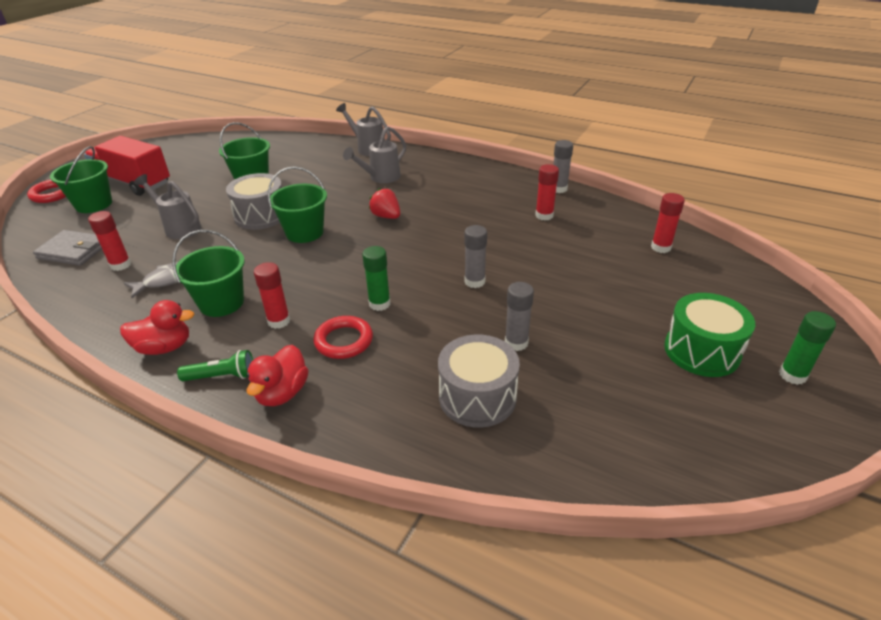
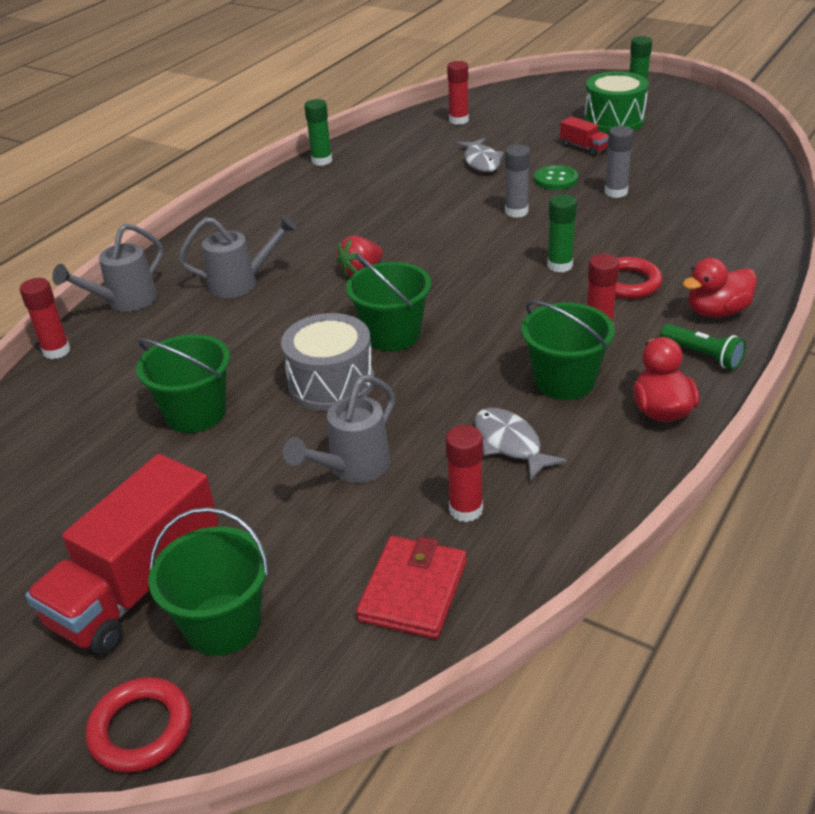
camera: 85 degrees left, 0 degrees up
(74, 251) = (413, 591): grey wallet -> red wallet
(222, 376) = (702, 355): green flashlight -> green flashlight turned 135 degrees clockwise
(282, 393) = (716, 312): red duck -> red duck turned 135 degrees clockwise
(380, 178) = (241, 283): grey watering can -> grey watering can turned 60 degrees counterclockwise
(477, 397) = (693, 210): grey drum -> none
(540, 304) = (555, 179): none -> green button
(544, 216) = (384, 171): red glue stick -> red glue stick (56, 351)
(559, 189) = (322, 161): grey glue stick -> green glue stick
(572, 262) = (481, 161): none -> grey fish
(619, 325) = (583, 147): none -> red truck

